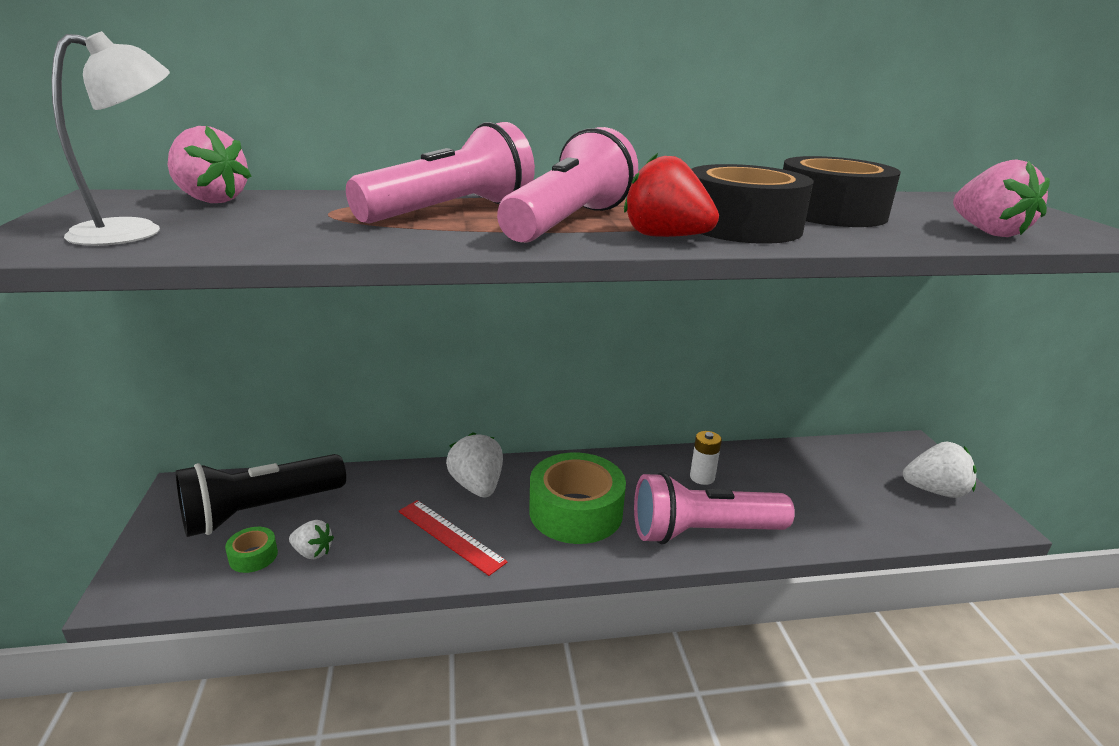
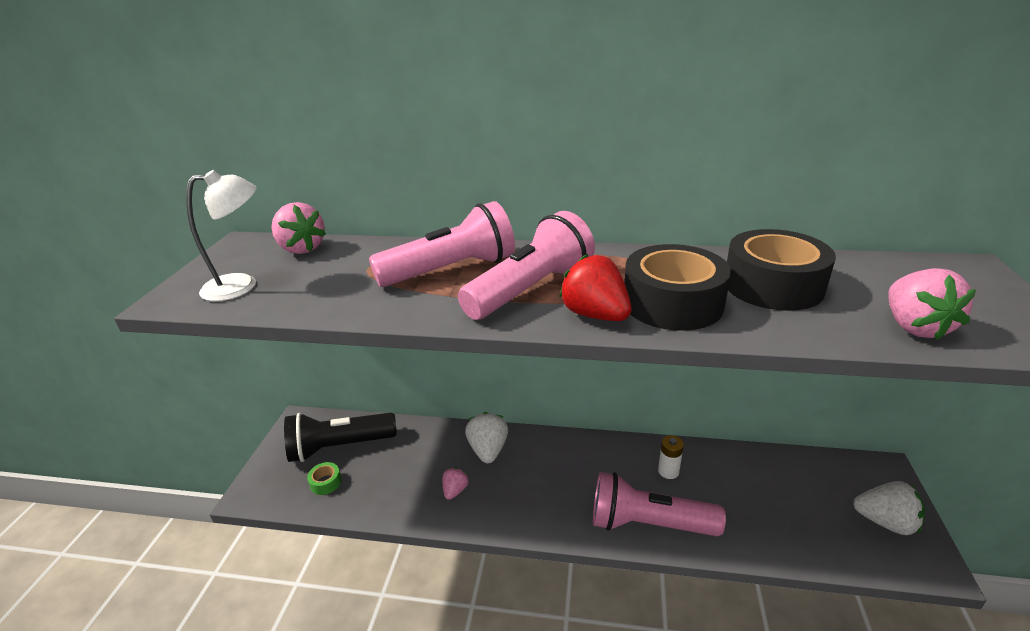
camera: 20 degrees right, 5 degrees up
(312, 552) = (362, 486): white strawberry -> none
(450, 536) = (455, 490): red ruler -> pink strawberry
(576, 512) = (553, 486): green tape -> none

